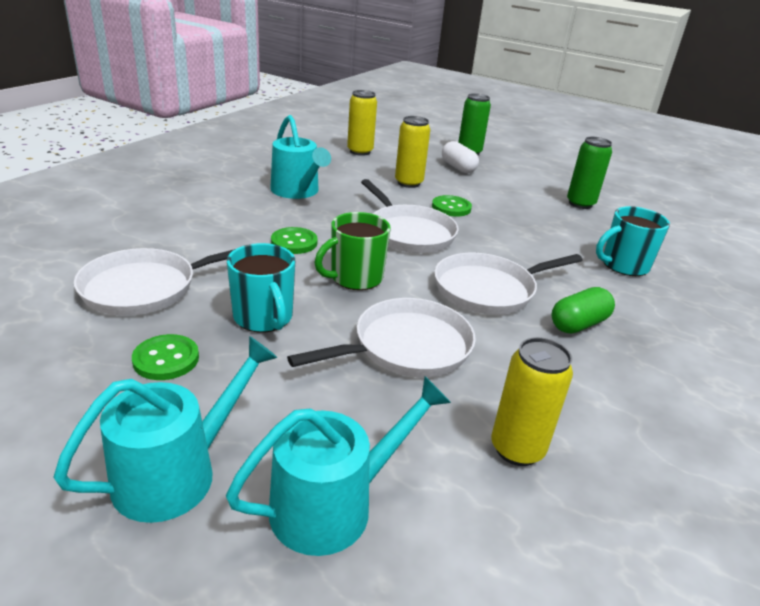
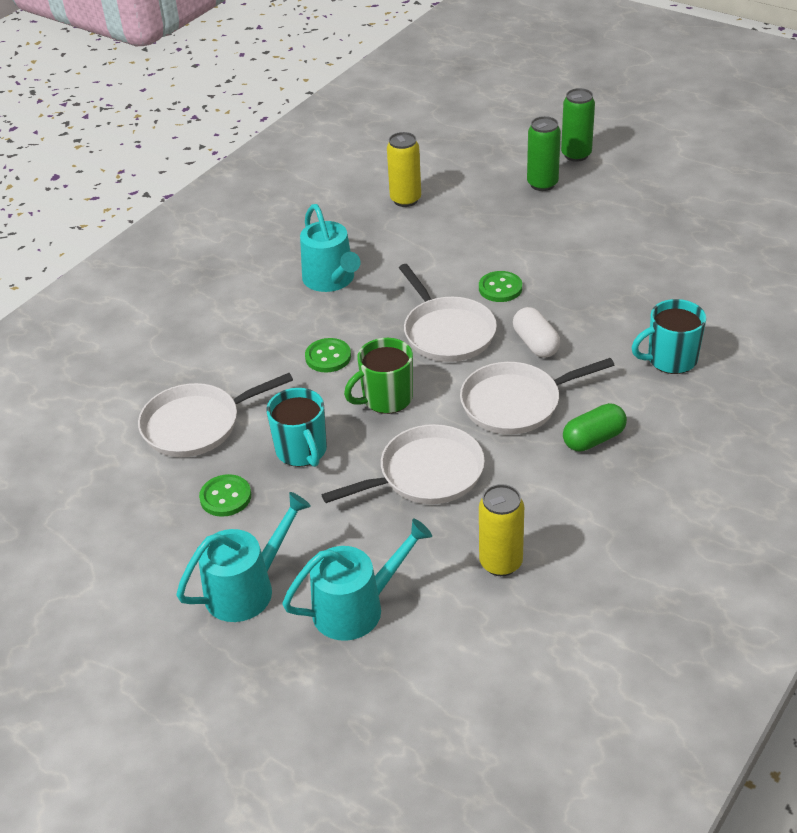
camera: 10 degrees right, 10 degrees up
(408, 183) = (457, 251): yellow can -> none
(458, 168) = (522, 216): white capsule -> white capsule (536, 344)
(580, 204) = (656, 265): green can -> green can (576, 155)

